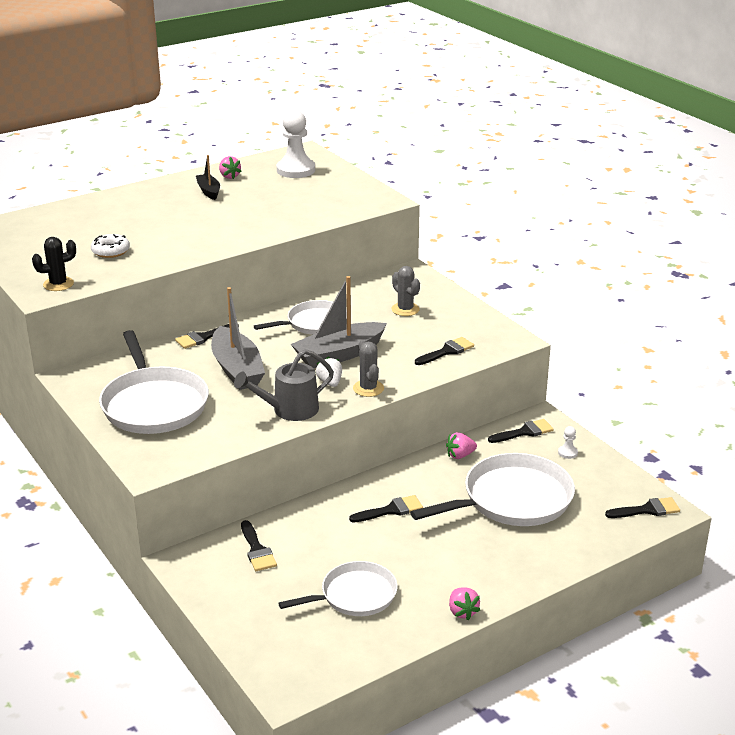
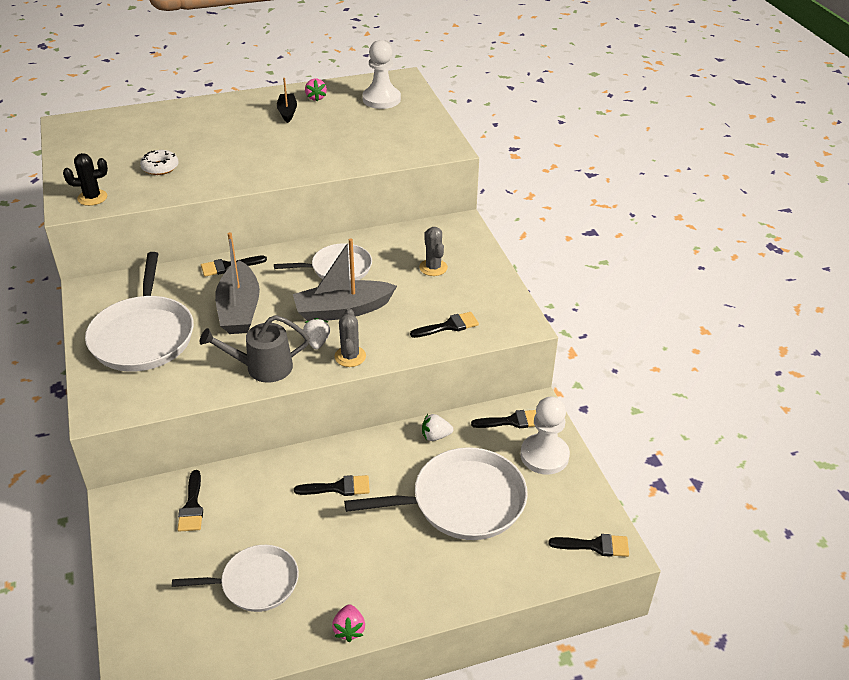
camera: 15 degrees right, 10 degrees up
(460, 455) = (435, 436): pink strawberry -> white strawberry
(567, 453) = (544, 455): white pawn -> white pawn, size x2.41

